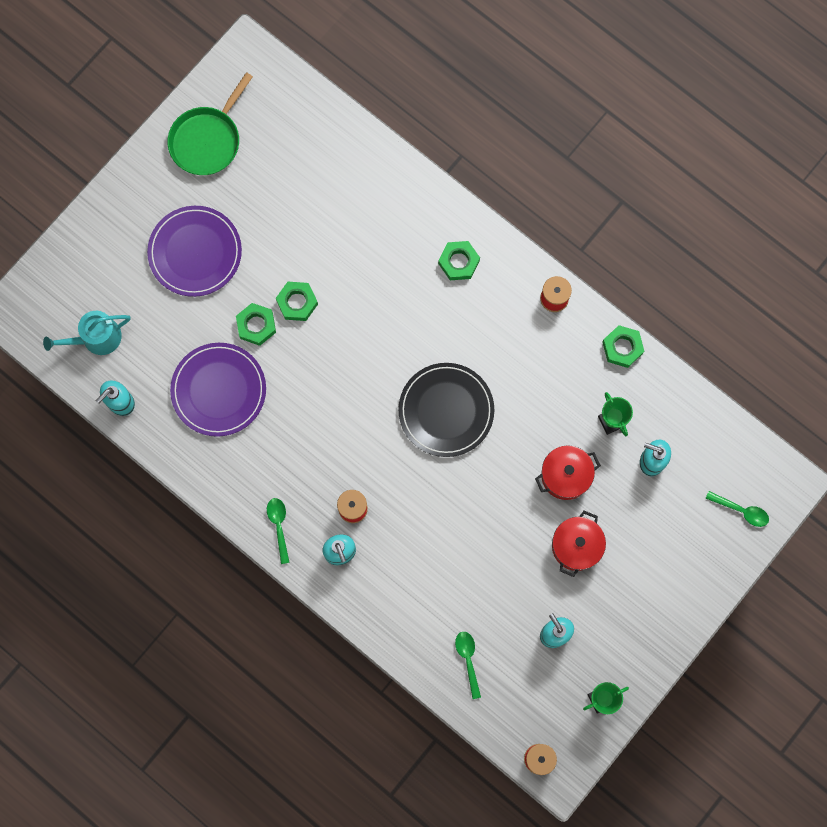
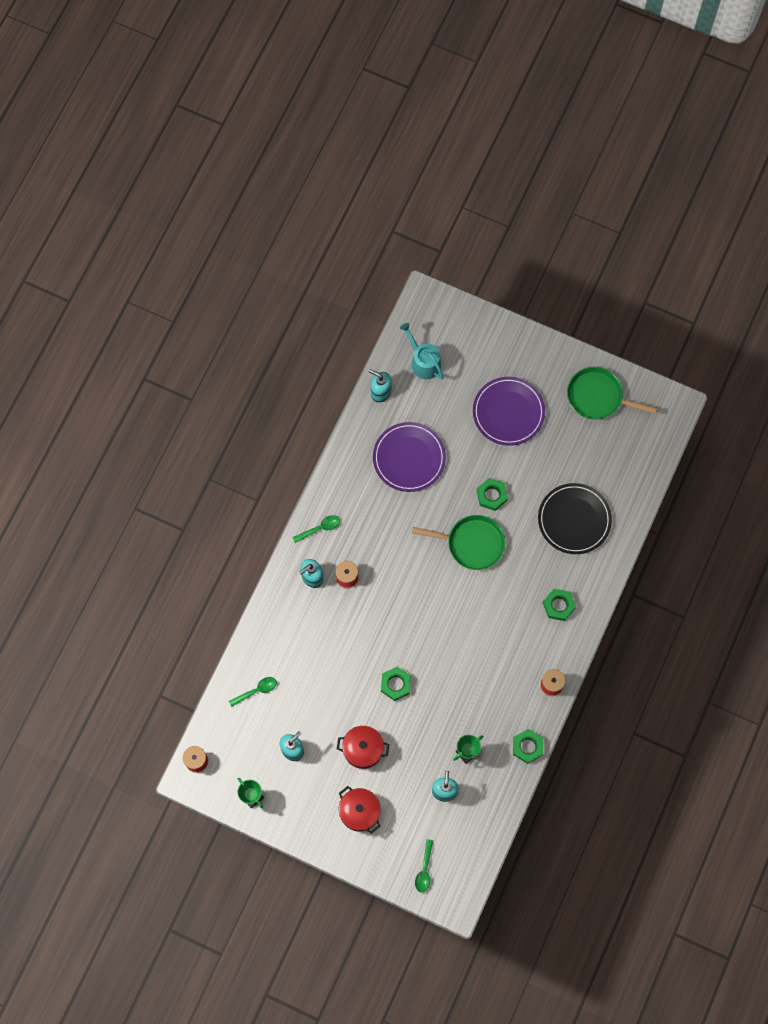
camera: 75 degrees right, 5 degrees down
(256, 325) = (465, 471): green nut -> green nut (395, 684)
(352, 343) = (472, 543): none -> green pan
(446, 410) = (440, 626): black plate -> black plate (574, 519)
(565, 476) = (415, 728): red pot -> red pot (359, 812)

